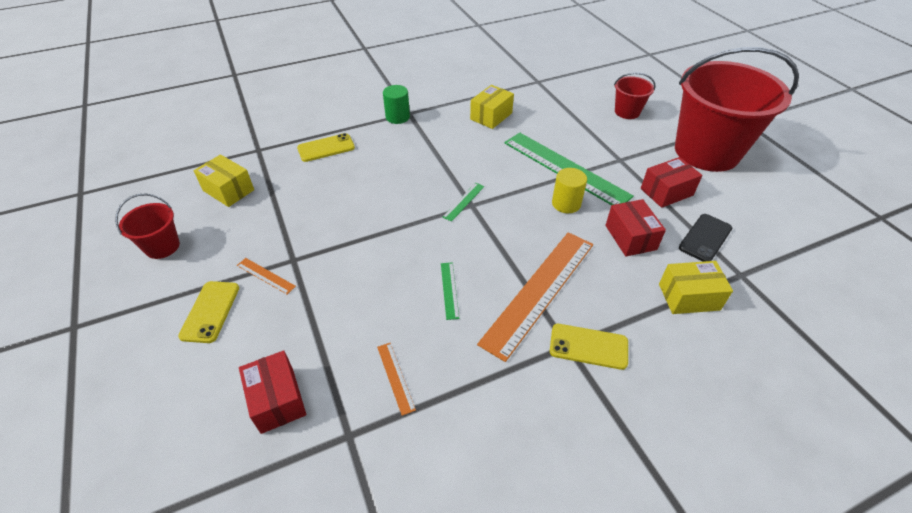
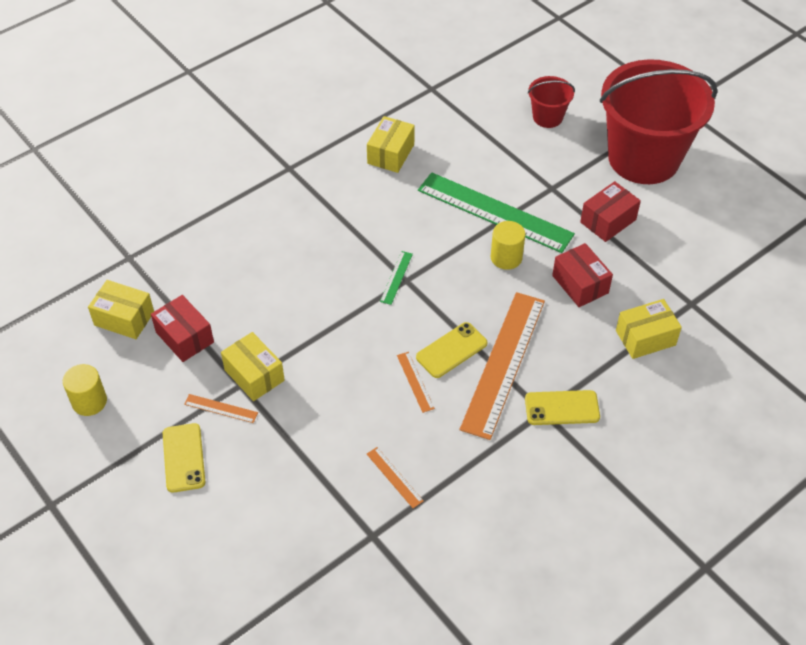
camera: 15 degrees left, 5 degrees up
(162, 246) = (89, 401): red bucket -> yellow cylinder
(277, 400) = (294, 522): red box -> red box (184, 337)
(308, 254) = (254, 375): none -> yellow box
(326, 148) = (211, 239): yellow phone -> yellow phone (451, 350)
(397, 117) = (278, 177): green cylinder -> none
(449, 290) = (415, 381): green ruler -> orange ruler
(705, 238) = (653, 269): black phone -> none

